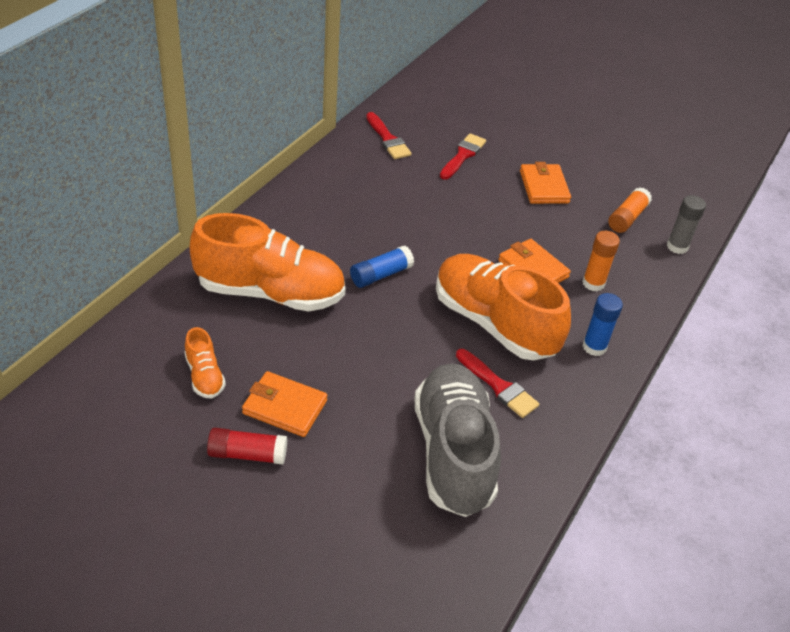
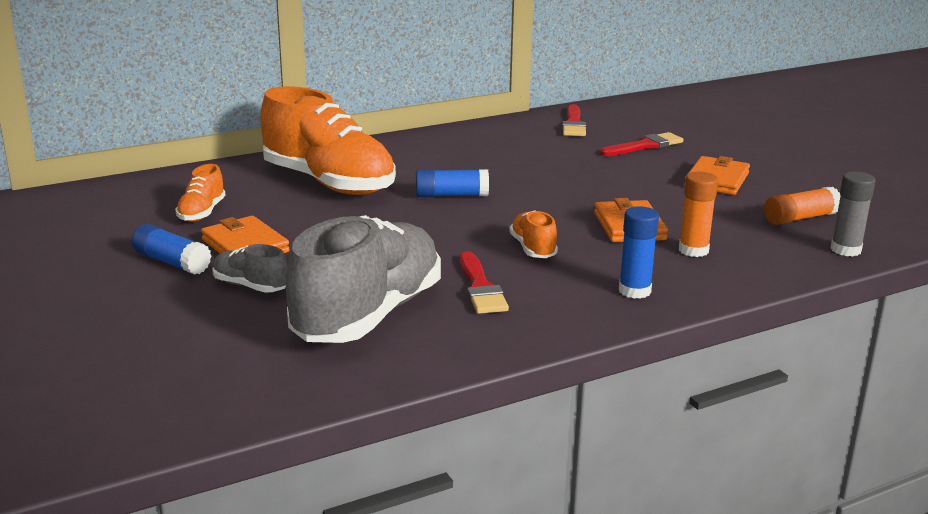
camera: 35 degrees right, 20 degrees down
(247, 454) = (172, 262): red glue stick -> blue glue stick
(338, 457) = (250, 286): none -> grey shoe
(494, 323) = (533, 249): orange shoe -> orange shoe, size x0.44

